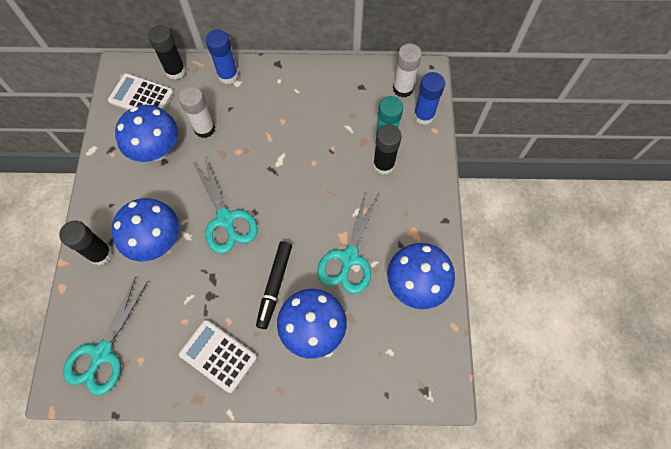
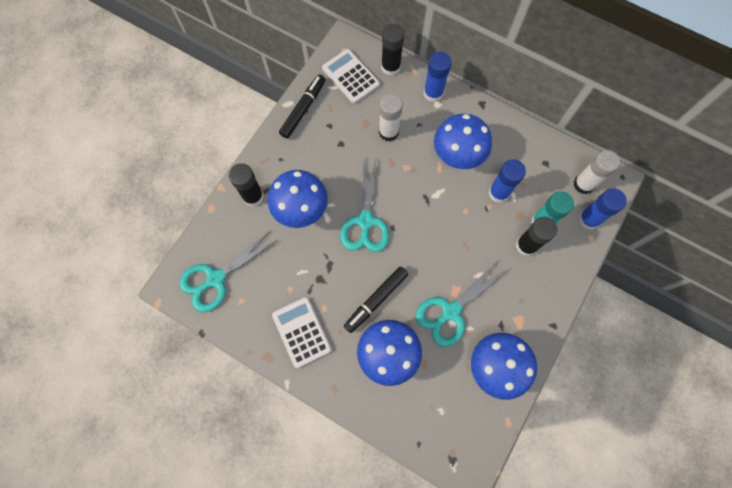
camera: 30 degrees right, 5 degrees up
(109, 148) = (303, 109): none -> black marker
(157, 150) = (340, 131): blue mushroom -> blue mushroom (457, 156)
(334, 132) = (498, 193): none -> blue glue stick

